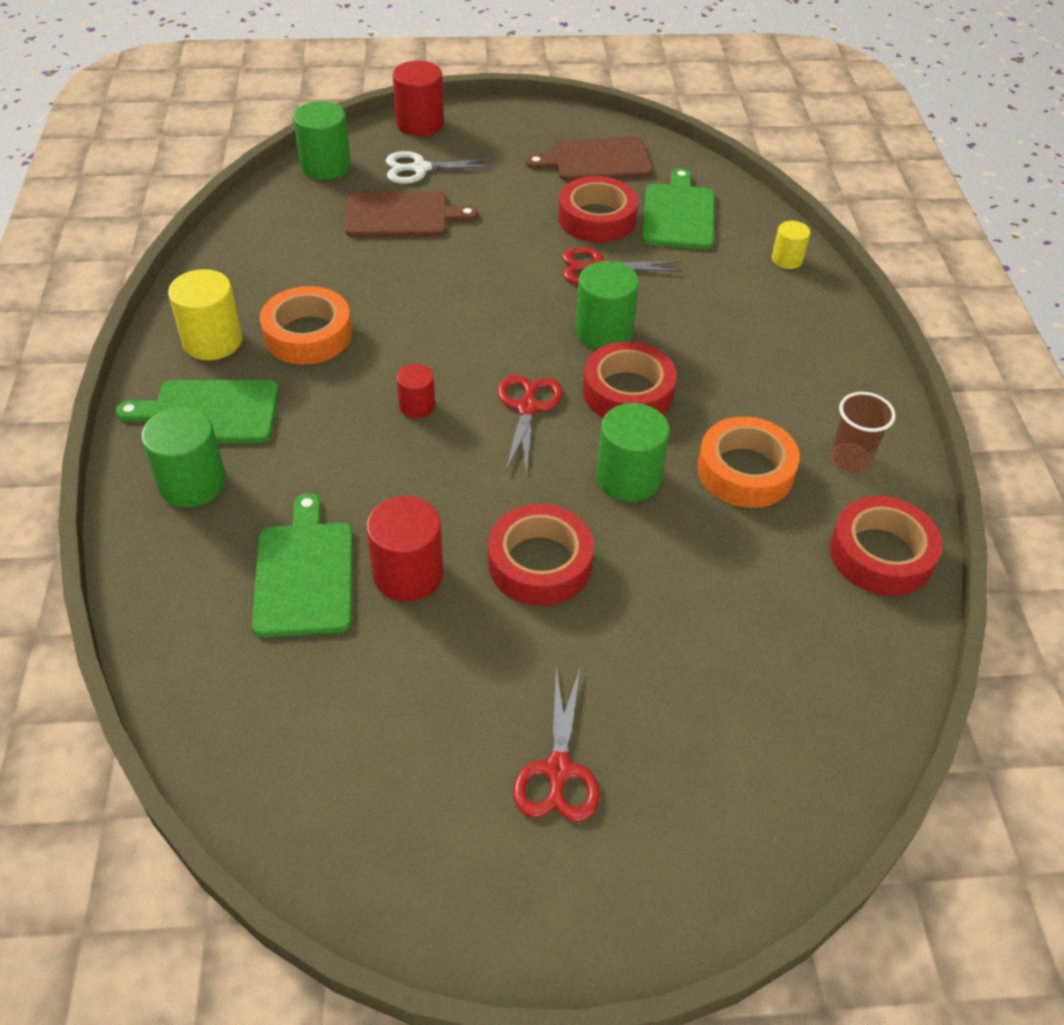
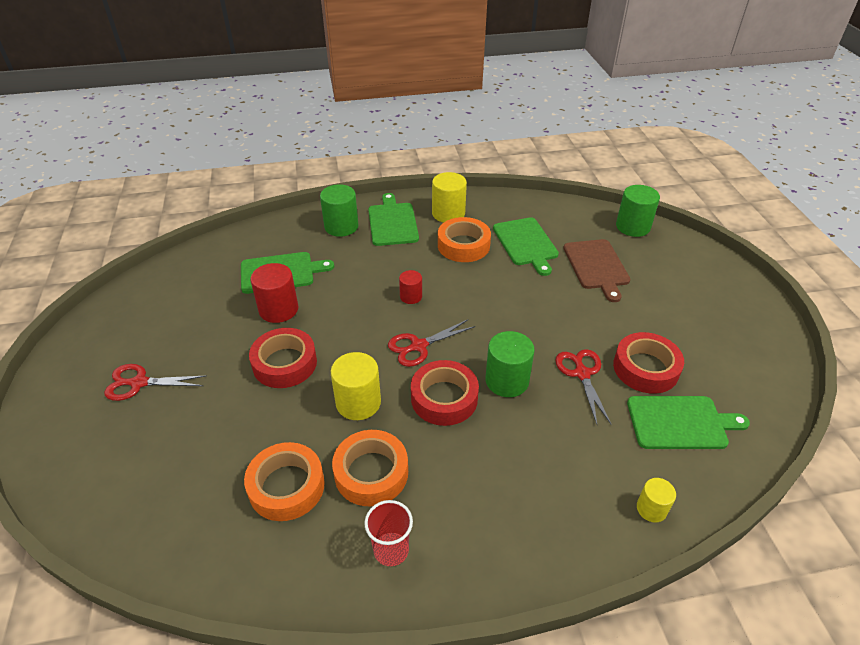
camera: 85 degrees right, 5 degrees down
(327, 269) = (526, 243): none -> green cutting board
(420, 123) = (712, 261): red cylinder -> none
(420, 169) = (655, 268): white scissors -> none
(527, 407) = (418, 346): red scissors -> red scissors turned 150 degrees clockwise
(596, 160) = (728, 363): brown cutting board -> none
(628, 478) = (358, 403): green cylinder -> yellow cylinder
(767, 557) = (286, 486): none -> orange tape
(850, 460) = (391, 550): brown cup -> red cup
(881, 554) = (287, 567): red tape -> none

